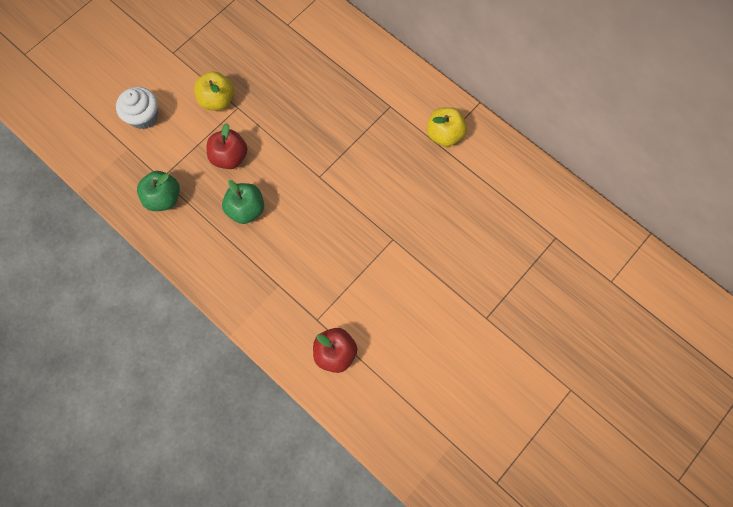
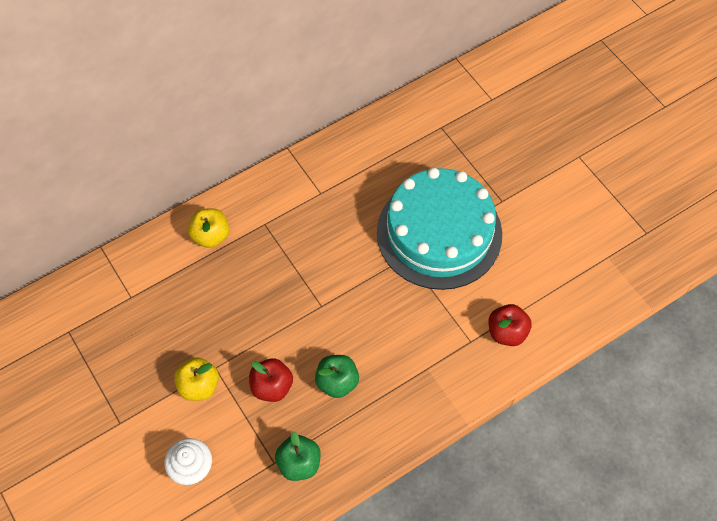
camera: 75 degrees left, 10 degrees down
(428, 263) = (439, 233): none -> turquoise cake
(444, 135) = (311, 185): yellow apple -> yellow apple (211, 236)

